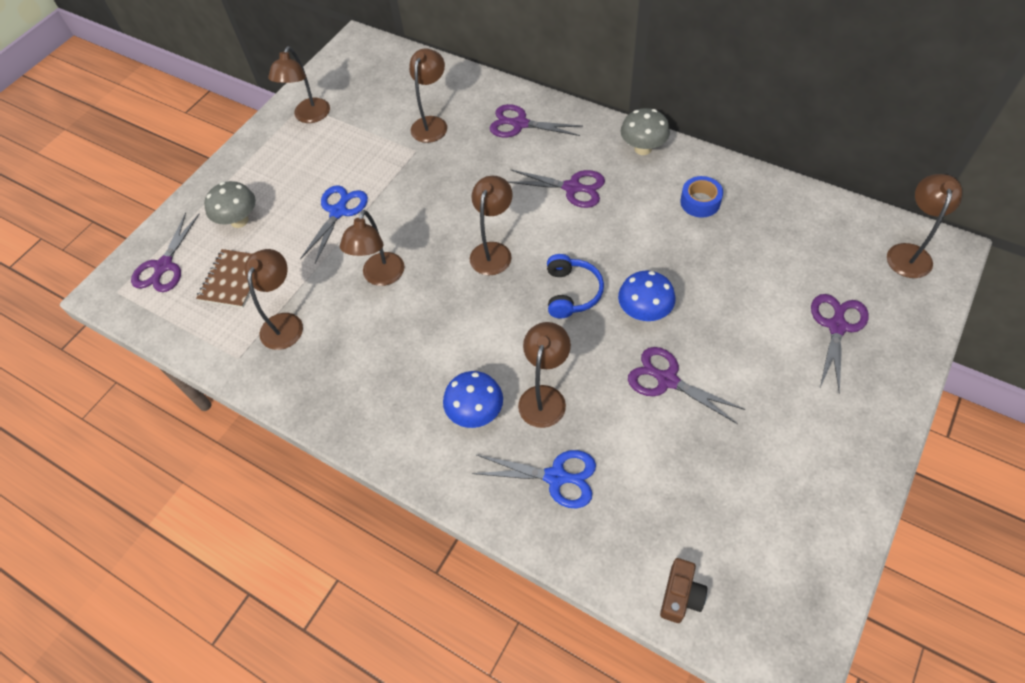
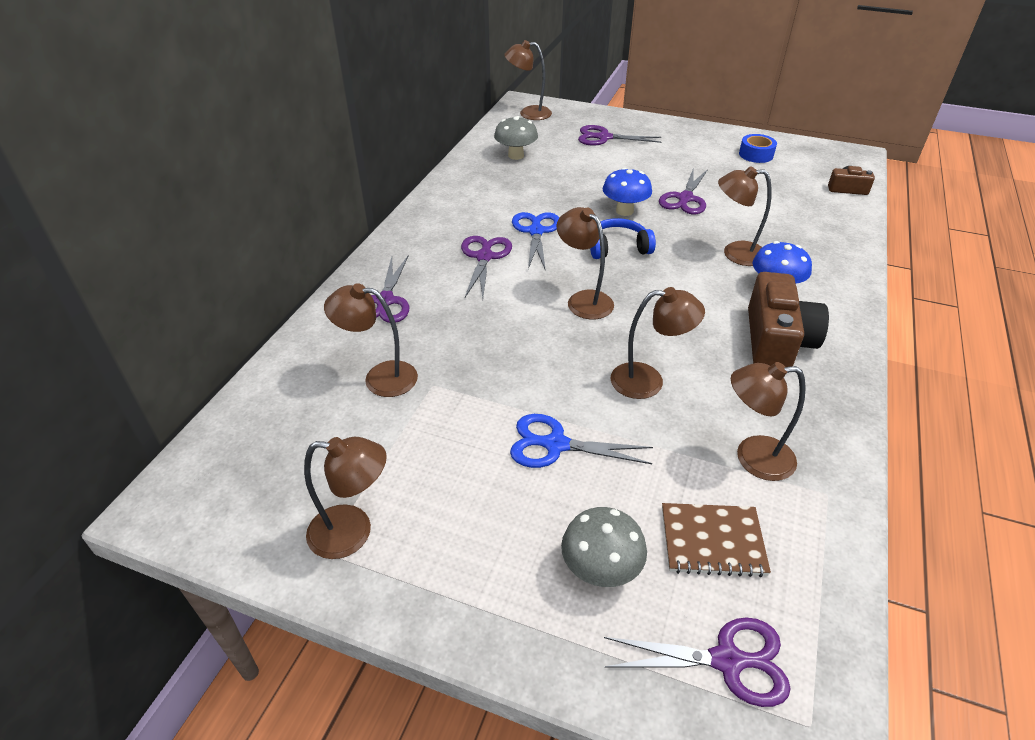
camera: 105 degrees left, 15 degrees down
(400, 385) = (776, 341): none -> brown camera
(493, 251) = (583, 300): brown lamp -> brown lamp turned 45 degrees clockwise
(556, 477) = (802, 242): blue scissors -> blue scissors (536, 231)
(643, 148) = (425, 219): grey mushroom -> grey mushroom (516, 155)
(700, 202) = (492, 189): blue tape -> blue tape (756, 154)

